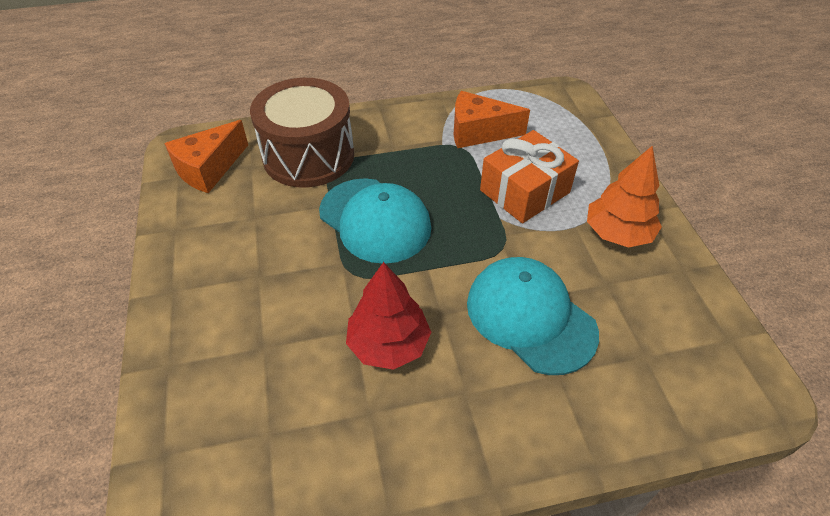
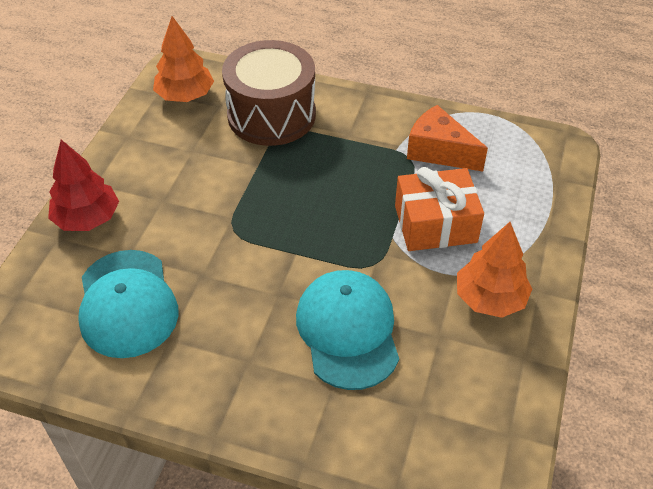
camera: 30 degrees right, 0 degrees up
(209, 169) = (185, 95): orange cheese -> orange tree
(375, 220) = (284, 194): turquoise cap -> turquoise cap (127, 303)
(388, 344) = (219, 297): red tree -> red tree (87, 218)

